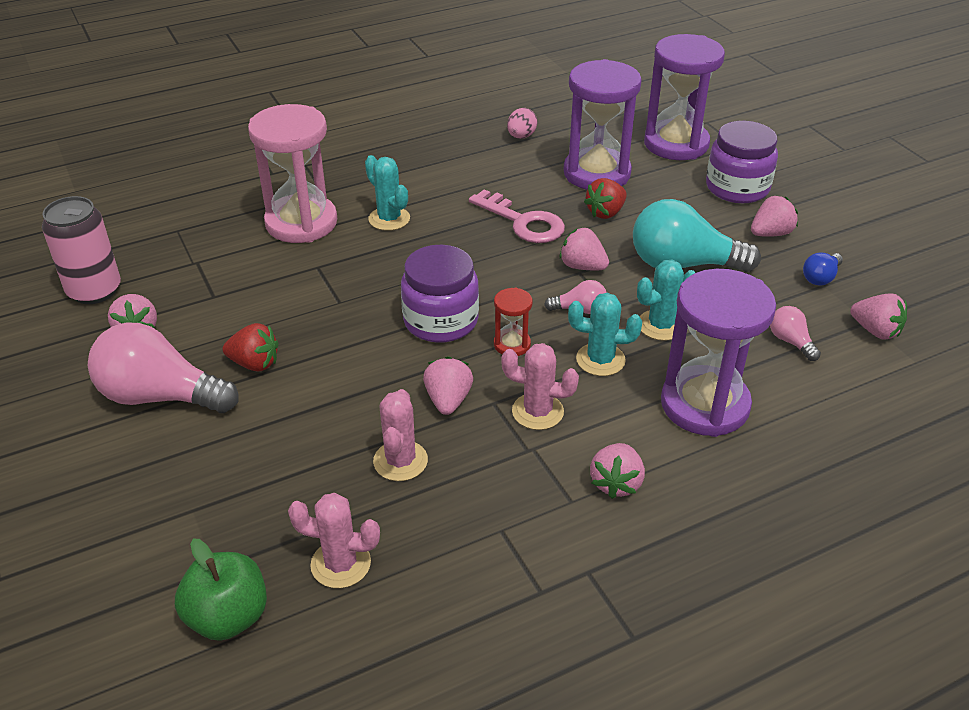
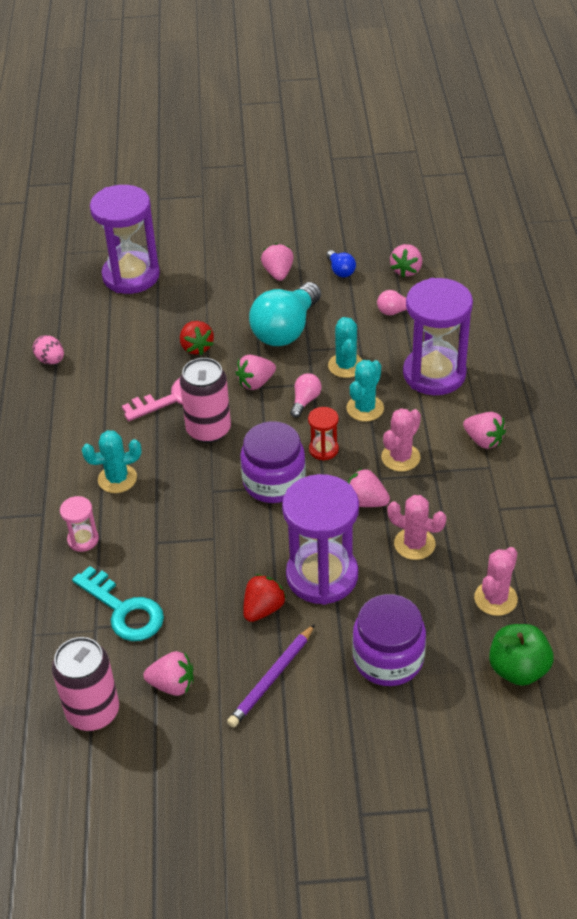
camera: 65 degrees left, 5 degrees up
(161, 396) = (272, 678): pink light bulb -> purple pencil
(222, 272) = (123, 610): none -> turquoise key
(301, 223) = (83, 540): pink hourglass -> pink hourglass, size x0.45
(490, 255) = (208, 430): none -> pink can
(597, 173) = (139, 334): purple hourglass -> purple hourglass (322, 576)
(737, 188) = (212, 267): purple jar -> purple jar (388, 658)
(875, 331) = (406, 270): pink strawberry -> pink strawberry turned 135 degrees clockwise

